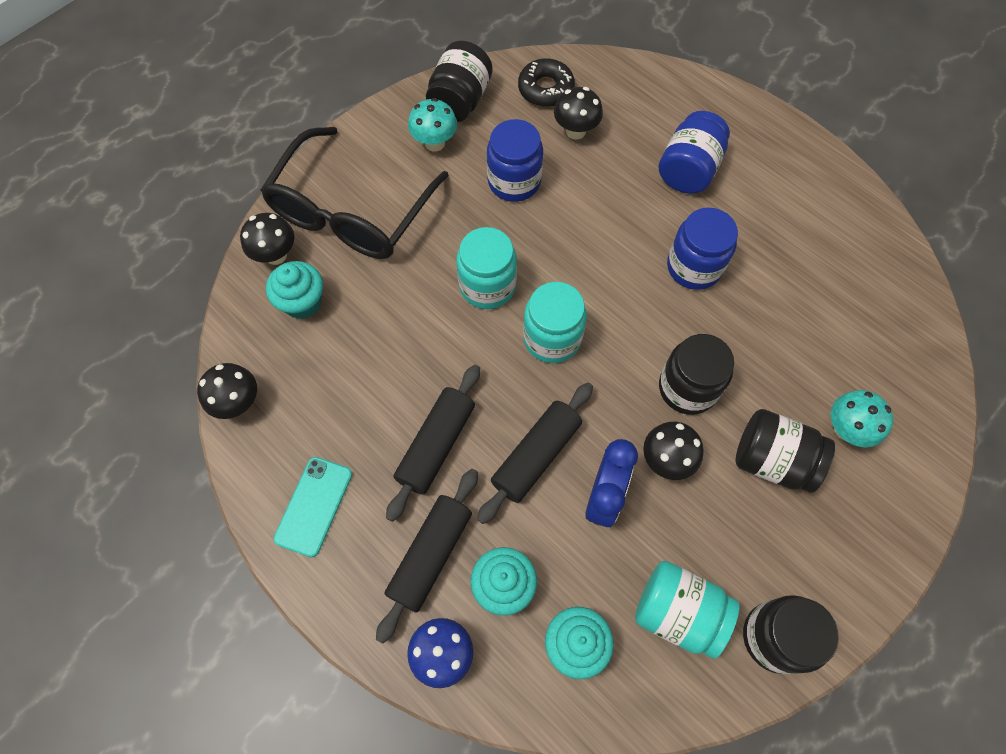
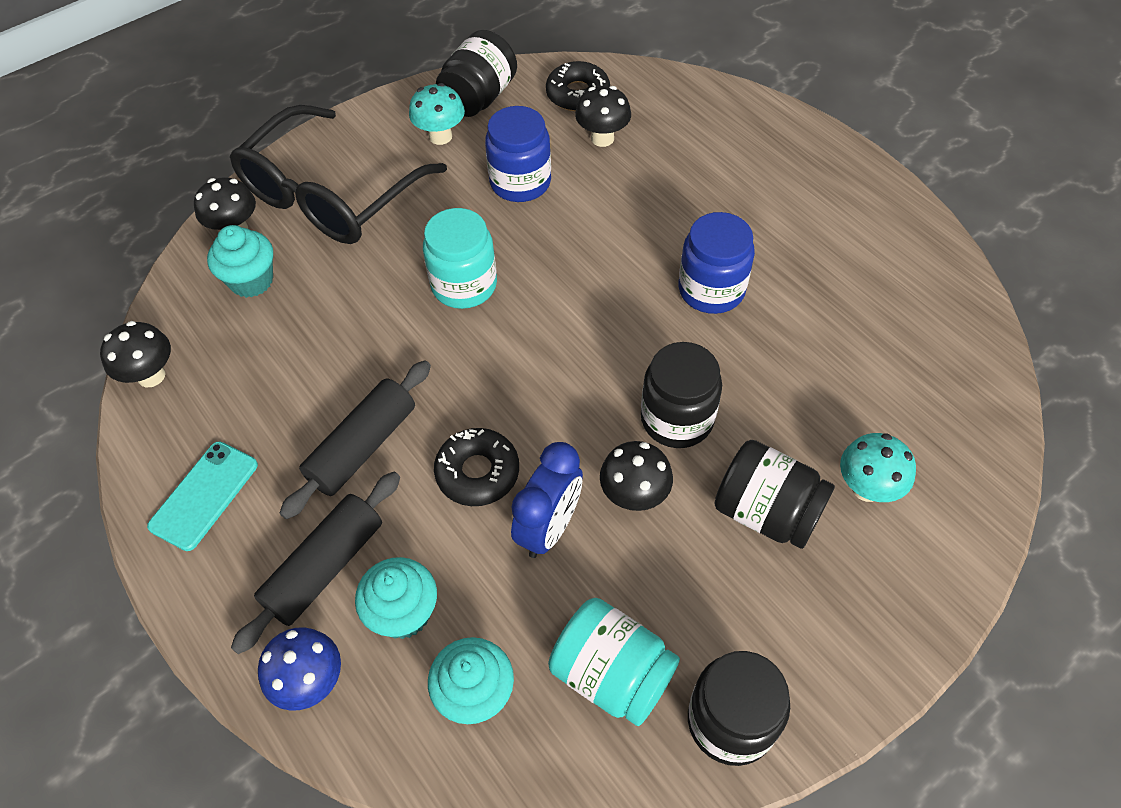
camera: 10 degrees right, 10 degrees down
(536, 456) = (477, 472): black rolling pin -> black donut
(552, 338) = (526, 347): turquoise jar -> none
(688, 170) = (725, 189): blue jar -> none

